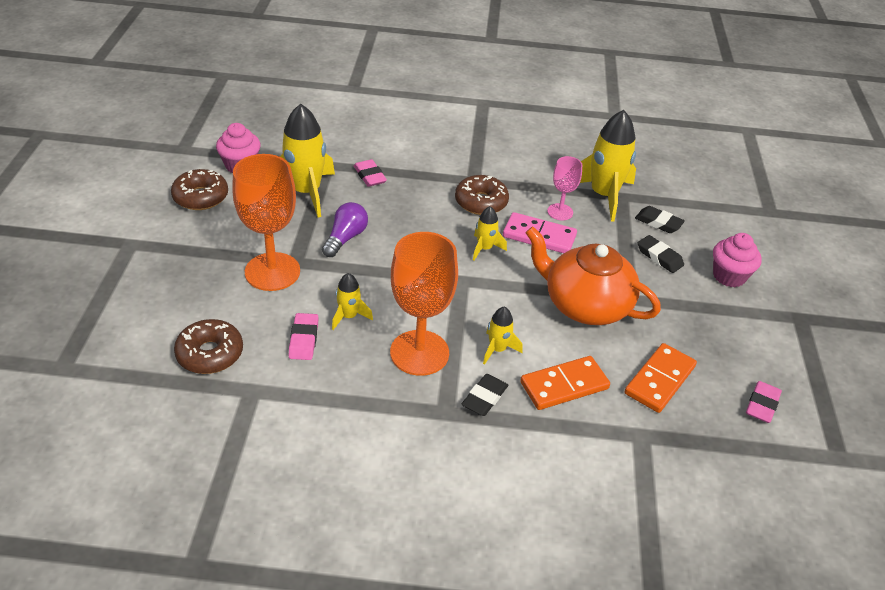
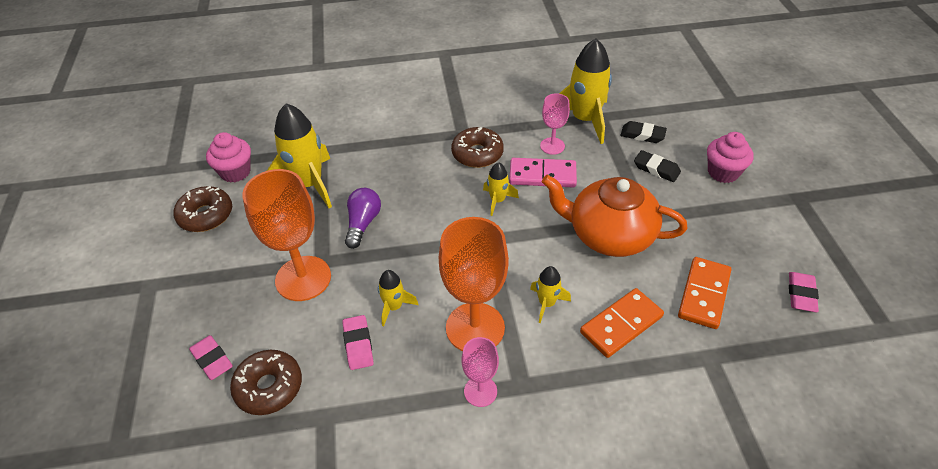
camera: 10 degrees left, 5 degrees up
(370, 176) = (364, 152): pink eraser -> pink eraser (212, 360)
(404, 407) = (480, 391): none -> pink goblet
(484, 398) = (553, 359): black eraser -> none

